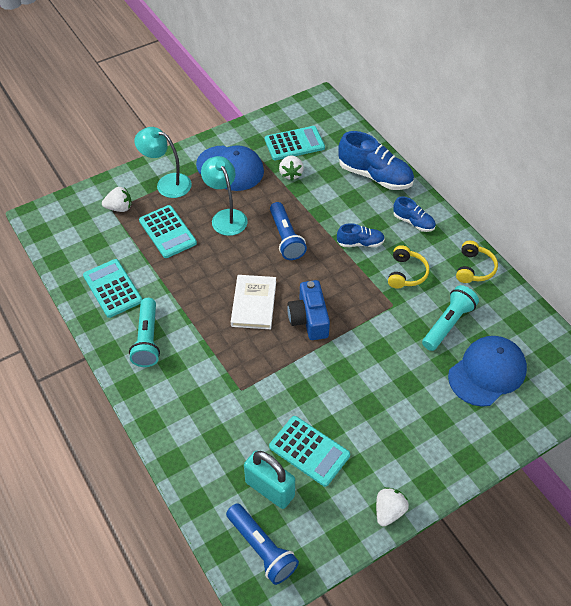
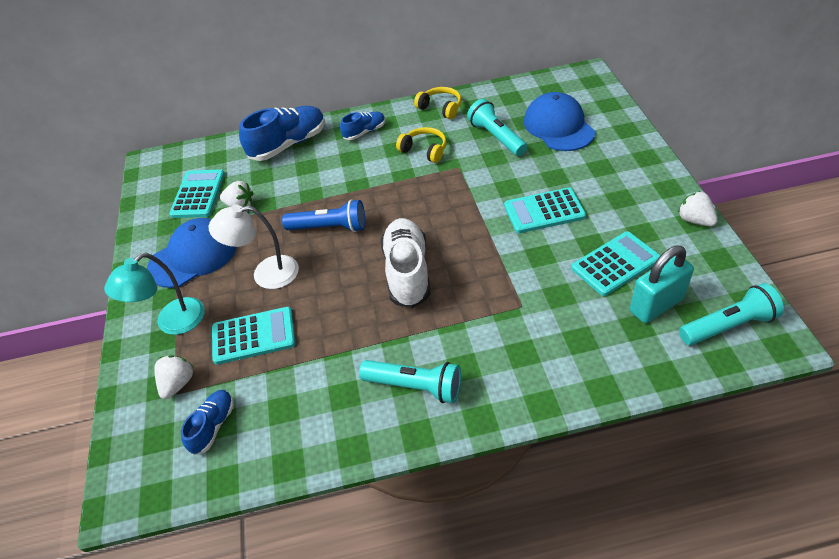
camera: 65 degrees left, 5 degrees down
(112, 288) = (313, 414): turquoise calculator -> turquoise calculator (544, 211)
(226, 217) = (266, 274): turquoise lamp -> white lamp
(253, 303) = (407, 272): white book -> white shoe
(262, 548) = (728, 326): blue flashlight -> turquoise flashlight
(309, 319) = (448, 231): blue camera -> none
(360, 243) = (369, 173): blue shoe -> blue shoe (213, 426)

